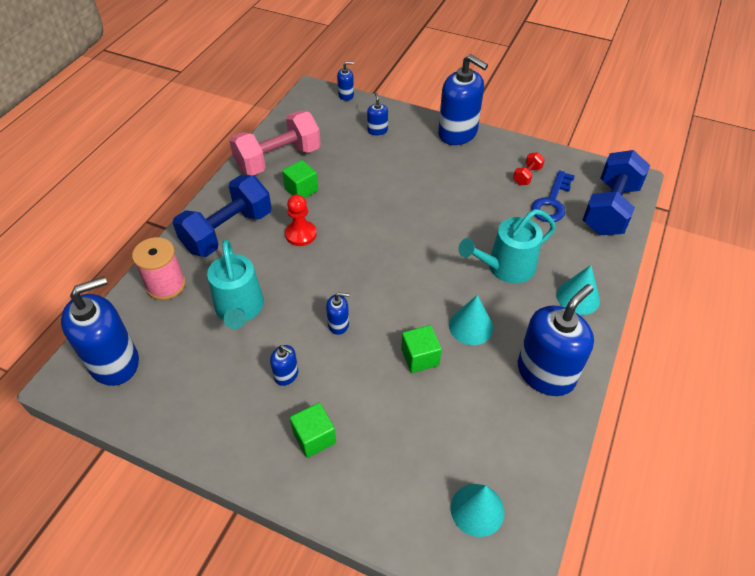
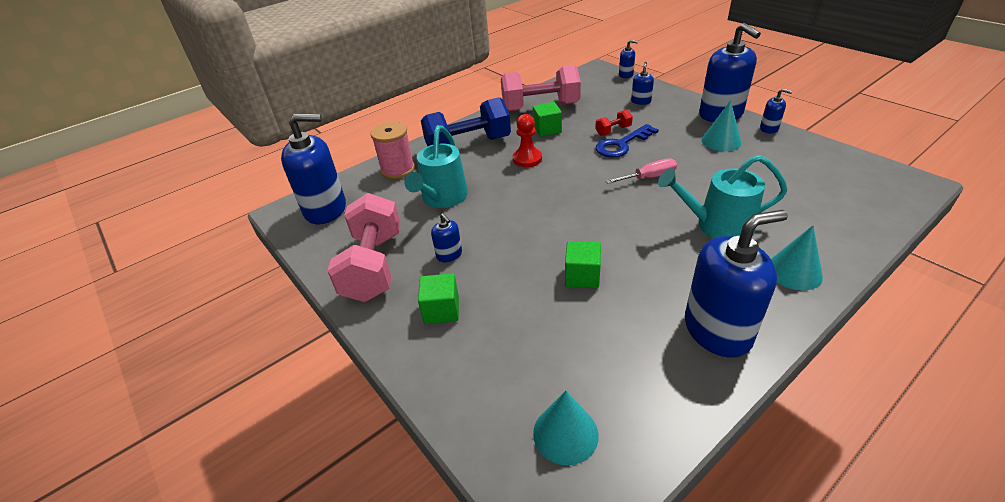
camera: 30 degrees right, 10 degrees down
(217, 413) = (374, 266): none -> pink dumbbell
(338, 324) = (519, 230): blue soap dispenser -> blue soap dispenser (769, 128)
(427, 228) = (648, 177): none -> pink screwdriver
(471, 326) = (651, 265): turquoise cone -> turquoise cone (721, 141)
(527, 176) = (781, 158): red dumbbell -> red dumbbell (613, 131)
(552, 202) = (801, 183): blue key -> blue key (622, 144)
(610, 209) = (873, 203): blue dumbbell -> none

